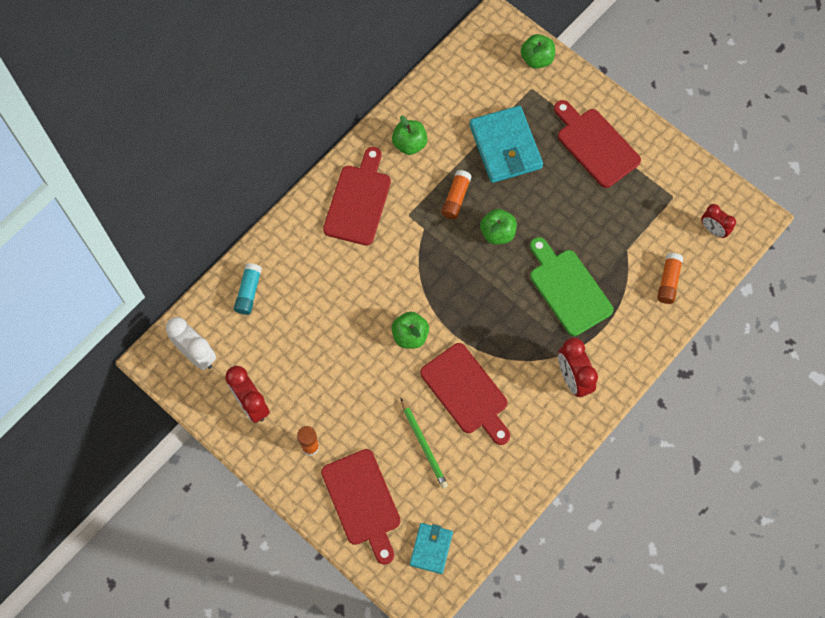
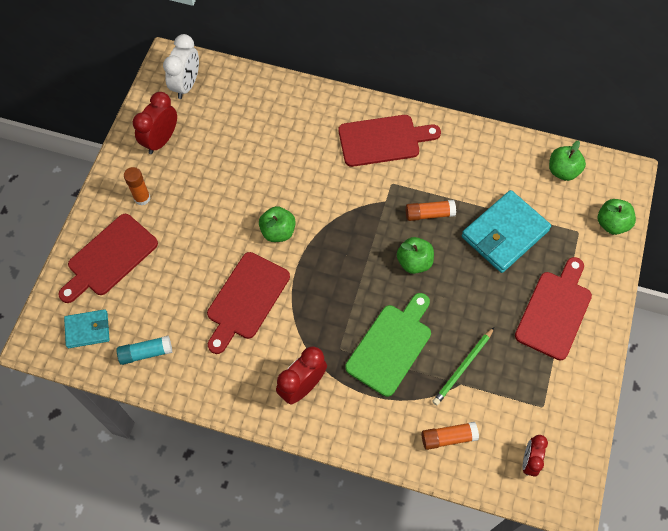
camera: 65 degrees right, 5 degrees down
(248, 292) = (258, 97): turquoise glue stick -> turquoise glue stick (146, 353)
(409, 144) = (460, 156): green apple -> green apple (563, 171)
(424, 444) = (181, 284): green pencil -> green pencil (463, 367)

